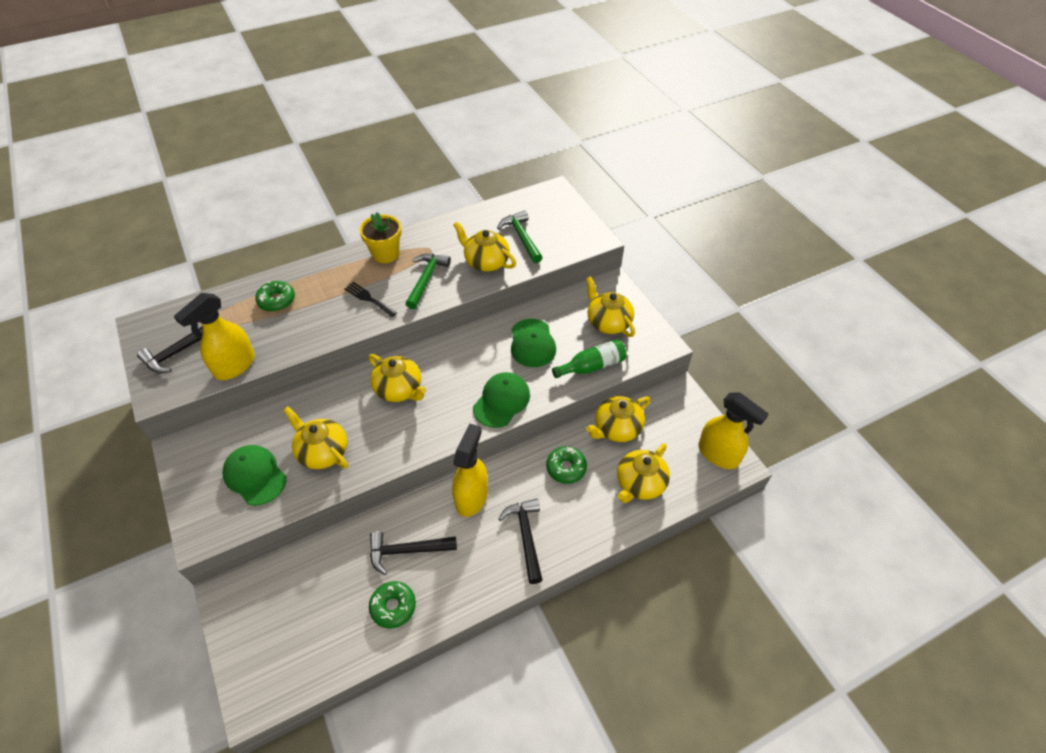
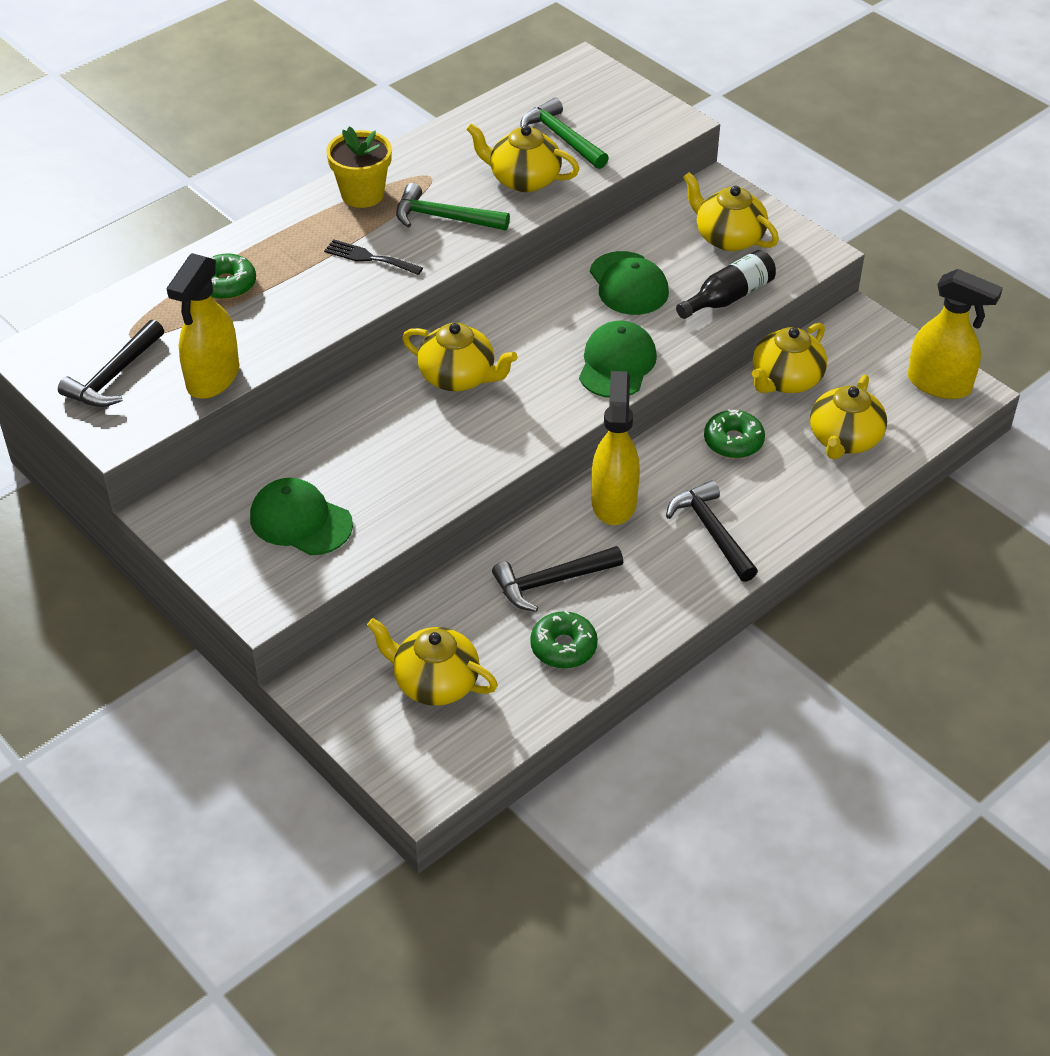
camera: 15 degrees left, 5 degrees down
(322, 451) = (385, 473): yellow teapot -> yellow teapot (434, 682)
(426, 279) = (444, 218): green hammer -> green hammer turned 75 degrees counterclockwise
(592, 366) = (728, 297): green bottle -> black bottle

